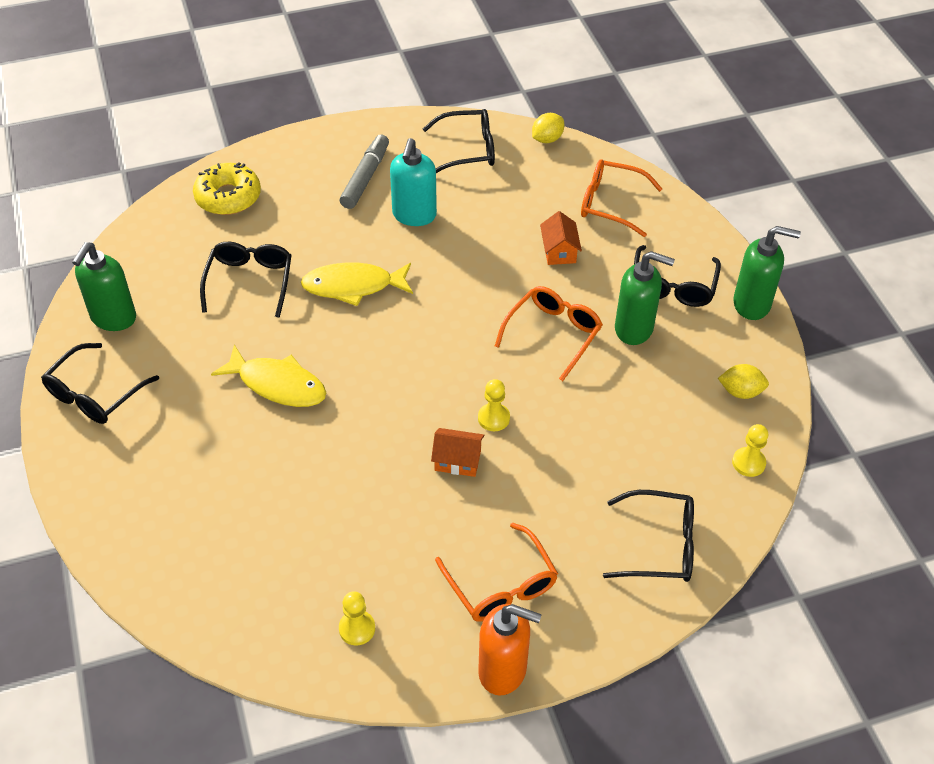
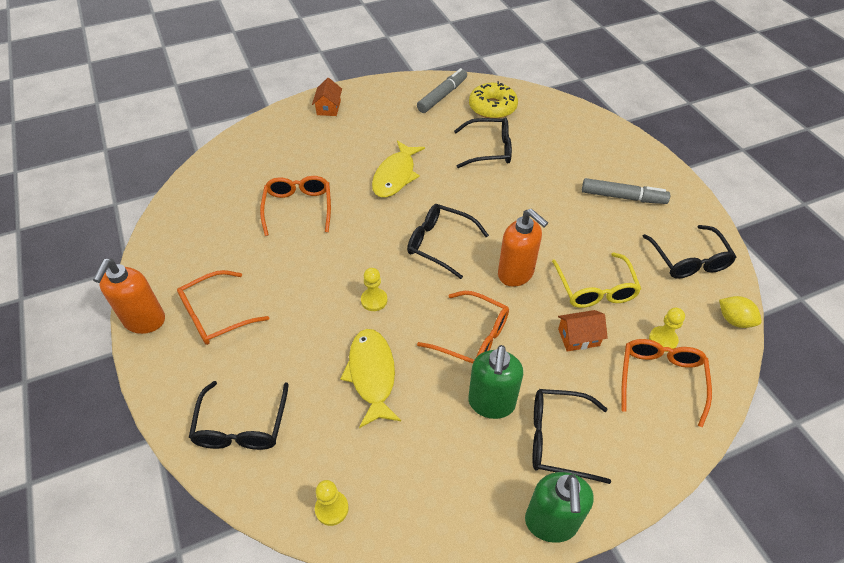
camera: 85 degrees right, 0 degrees up
(95, 394) = (379, 99): black glasses -> black glasses (440, 244)
(113, 318) = (442, 96): green soap dispenser -> grey marker
(228, 197) = (571, 127): yellow donut -> yellow donut (492, 107)
(319, 497) = (298, 208): none -> orange glasses
(353, 286) = (498, 203): yellow fish -> yellow fish (372, 375)
(357, 628) = (192, 239): yellow pawn -> yellow pawn (663, 340)
(414, 215) = (589, 231): turquoise soap dispenser -> none
(457, 460) = (331, 280): orange house -> orange house (328, 108)
(469, 286) = (516, 274): none -> orange soap dispenser
(498, 227) = (595, 289): none -> yellow glasses
(740, 392) = (422, 504): yellow lemon -> none

